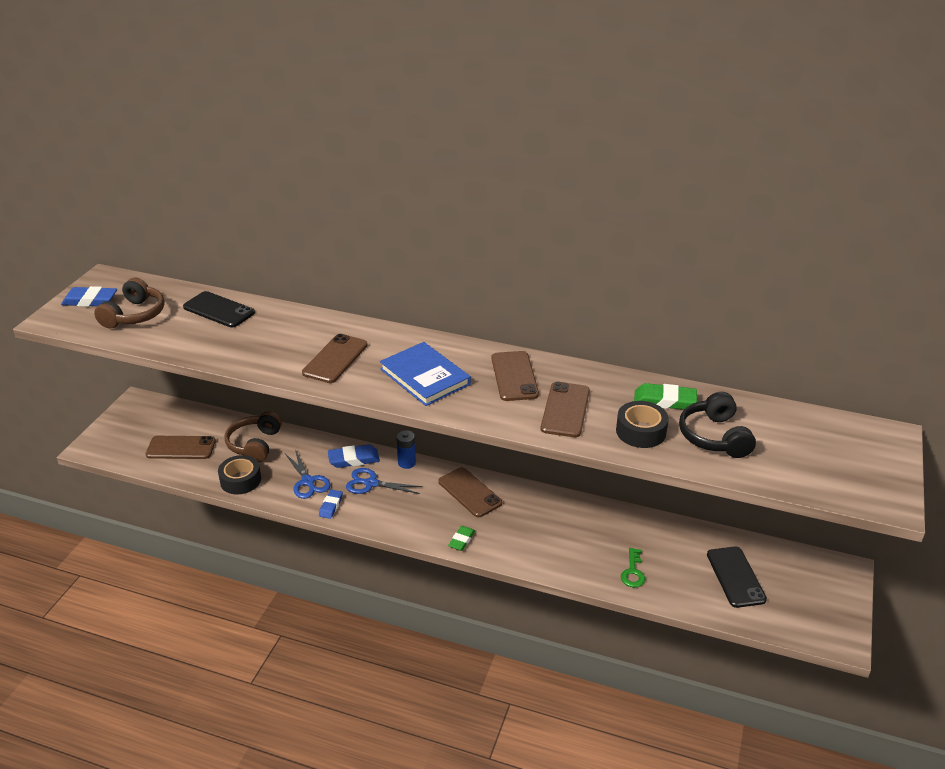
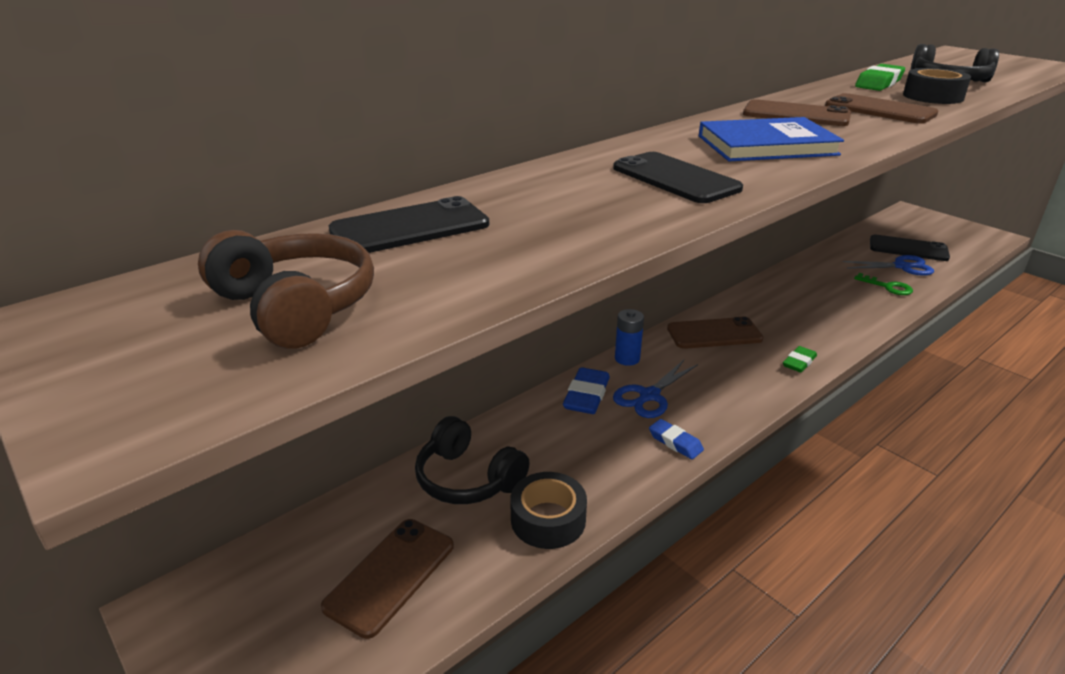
camera: 60 degrees left, 5 degrees down
(90, 301) = (126, 353): blue eraser -> none
(255, 444) = (468, 478): brown headphones -> black headphones
(308, 481) = (605, 449): blue scissors -> blue scissors (901, 267)
(335, 359) = (675, 178): brown phone -> black phone
(461, 540) = (799, 362): green eraser -> green eraser turned 75 degrees clockwise

